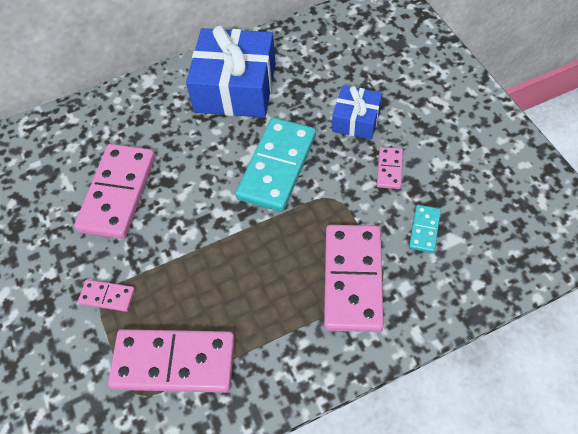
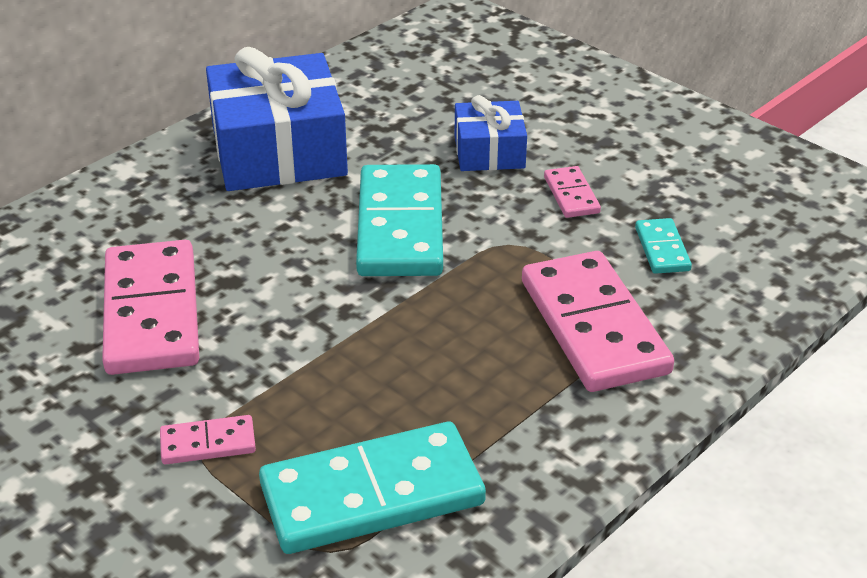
camera: 25 degrees left, 20 degrees down
(174, 363) = (372, 495): pink domino -> turquoise domino

